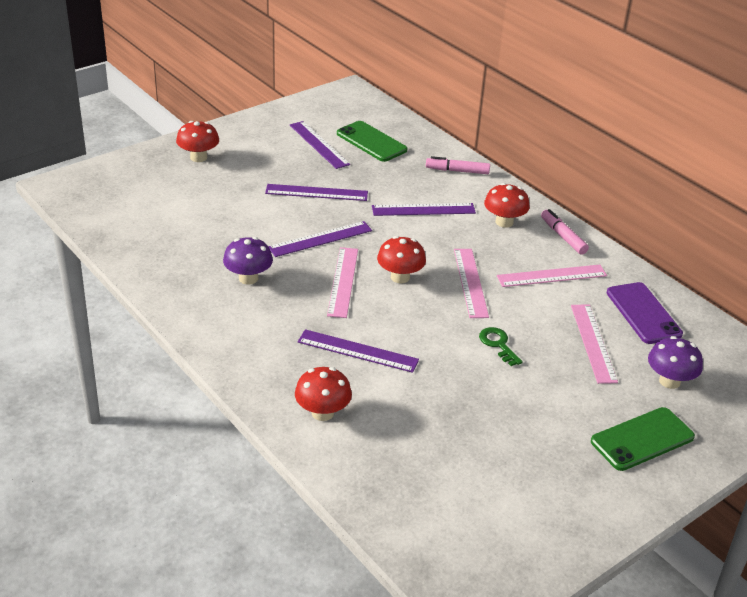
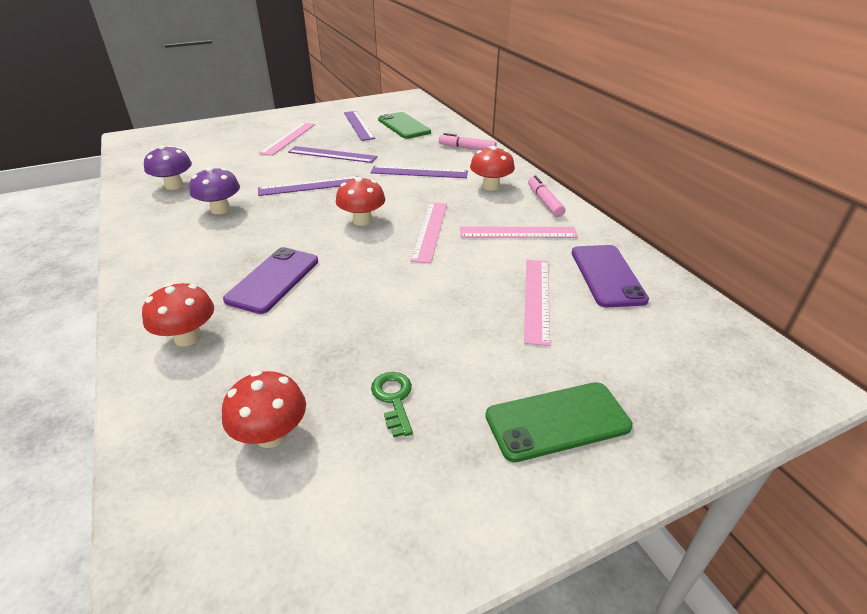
camera: 15 degrees right, 0 degrees up
(198, 157) = (255, 127): red mushroom -> red mushroom (271, 435)
(343, 281) = (305, 219): pink ruler -> pink ruler (288, 138)
(357, 351) = (273, 280): purple ruler -> purple phone
(498, 344) = (427, 289): green key -> green key (393, 399)
(669, 381) = (617, 351): purple mushroom -> purple mushroom (174, 185)

